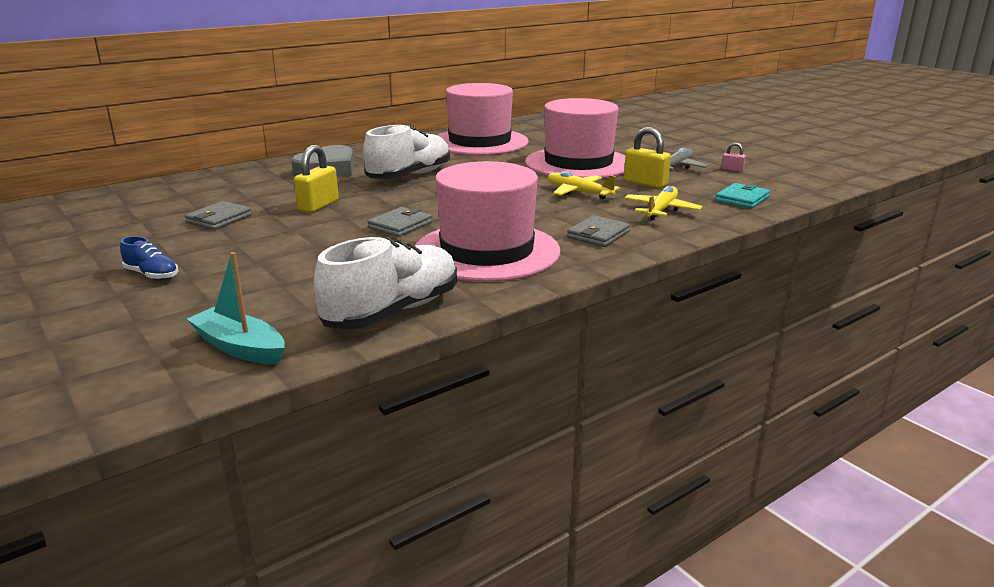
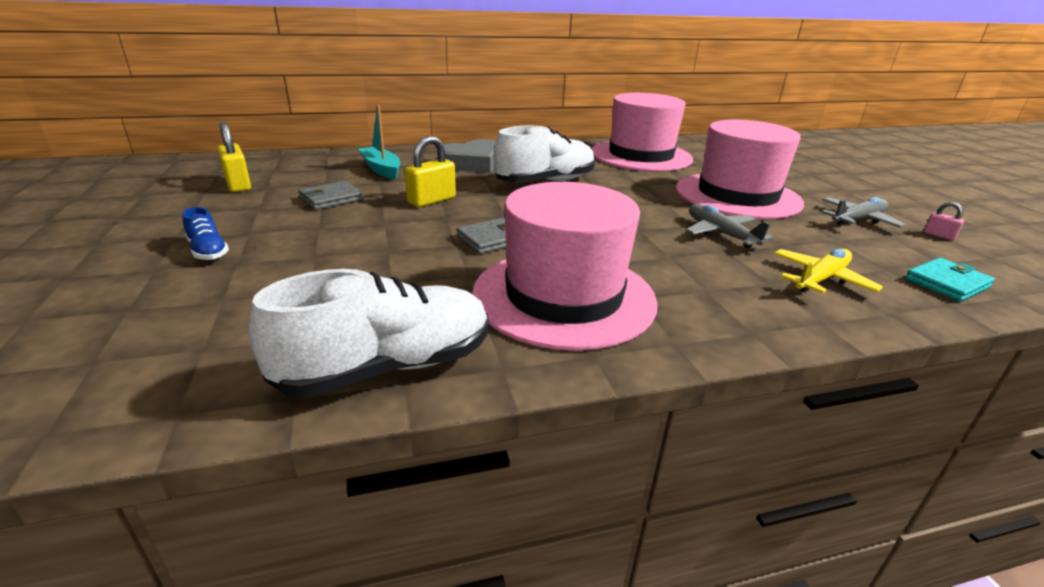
camera: 20 degrees right, 5 degrees up
(240, 347) = (177, 378): turquoise boat -> turquoise boat (381, 169)
(579, 193) = (721, 234): yellow plane -> grey plane
(598, 235) = (719, 301): grey wallet -> none
(645, 183) = (811, 235): yellow padlock -> yellow padlock (238, 185)

